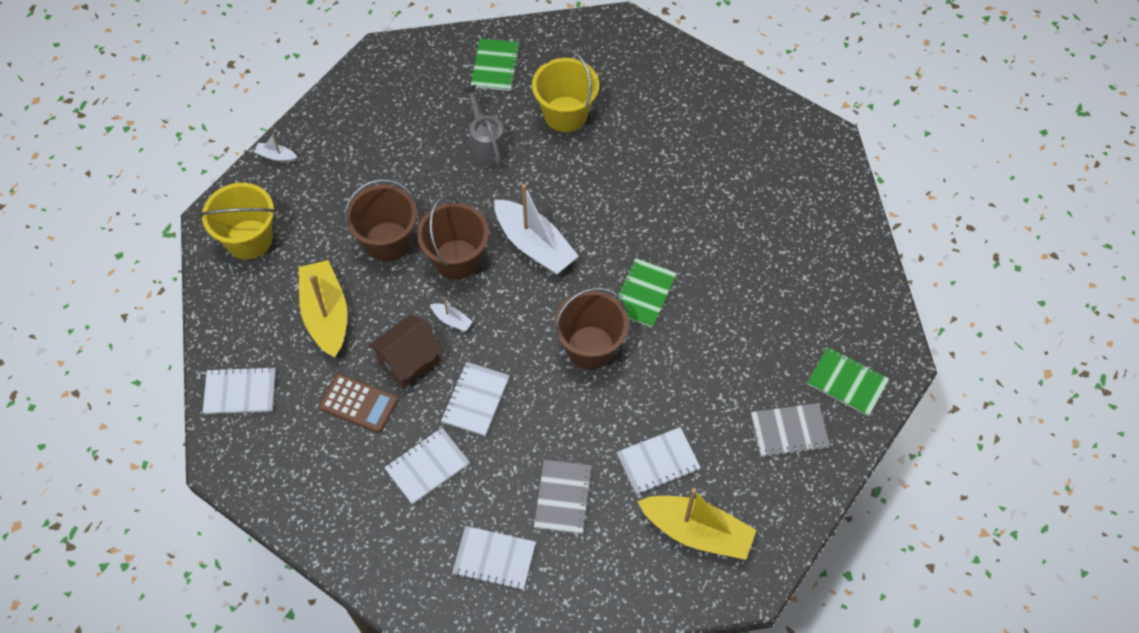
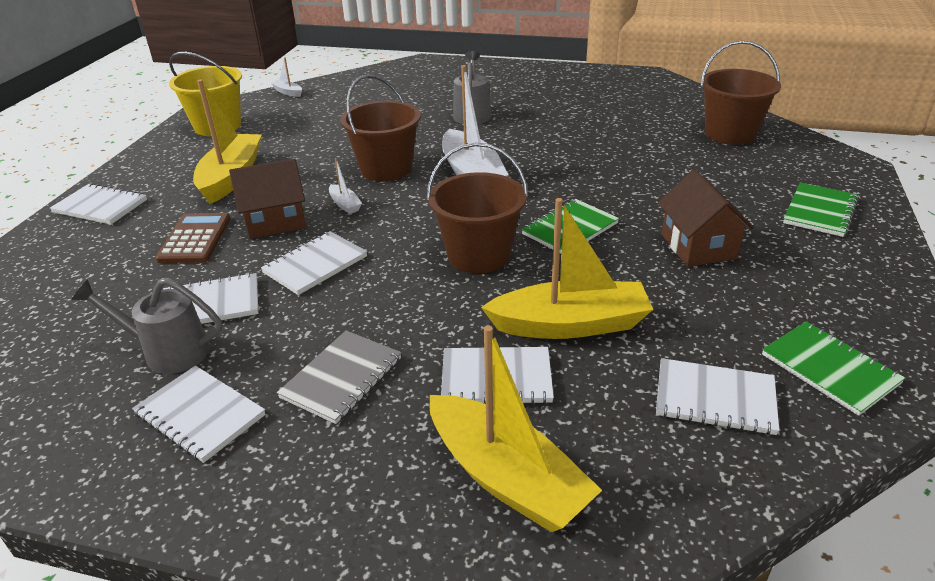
camera: 25 degrees right, 25 degrees down
(358, 404) = (195, 239): brown calculator -> brown calculator turned 135 degrees counterclockwise
(387, 241) = (332, 147): brown bucket -> brown bucket (730, 134)
(432, 519) = (167, 352): none -> grey watering can
(495, 66) = (514, 79): green notebook -> green notebook (820, 211)
(565, 114) = (561, 109): yellow bucket -> none
(683, 398) = (570, 325): none -> yellow boat
(740, 285) = (698, 246): none -> brown house
(789, 431) = (715, 398): grey notebook -> white notebook

